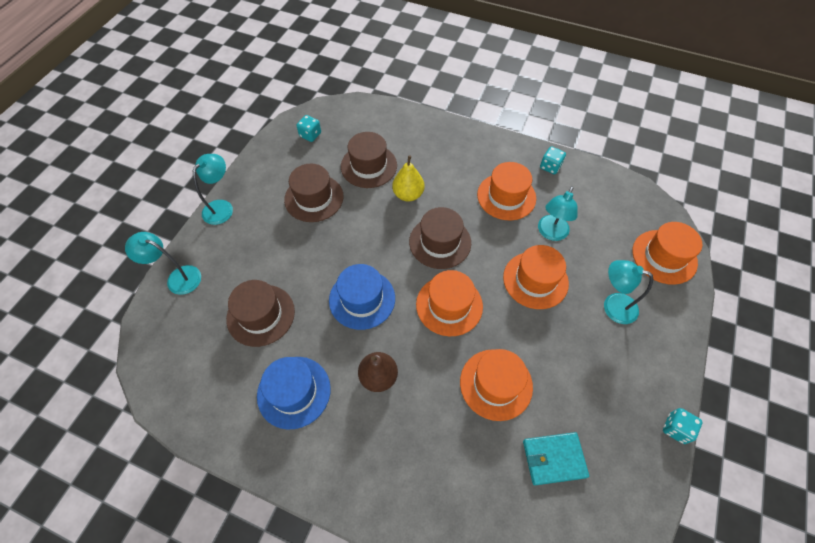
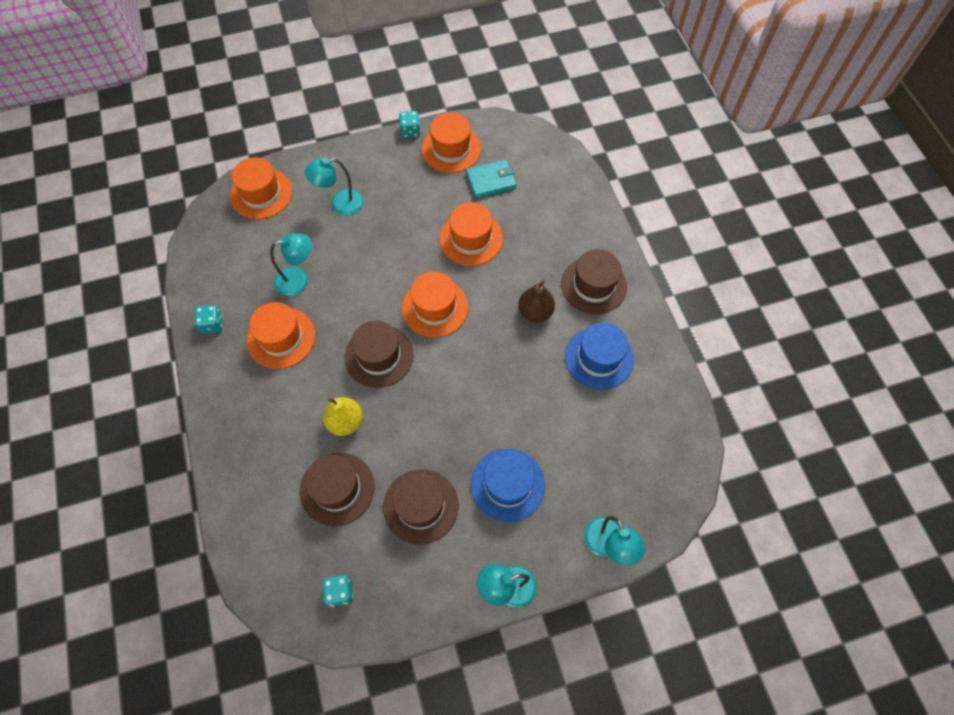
camera: 130 degrees left, 5 degrees up
(260, 315) = (570, 438): brown hat -> brown hat (593, 285)
(362, 299) = (486, 373): blue hat -> blue hat (507, 485)
(535, 280) = (358, 264): orange hat -> orange hat (451, 149)
(553, 459) = (491, 180): turquoise wallet -> turquoise wallet turned 60 degrees counterclockwise
(612, 306) = (340, 204): turquoise lamp -> turquoise lamp turned 90 degrees clockwise

